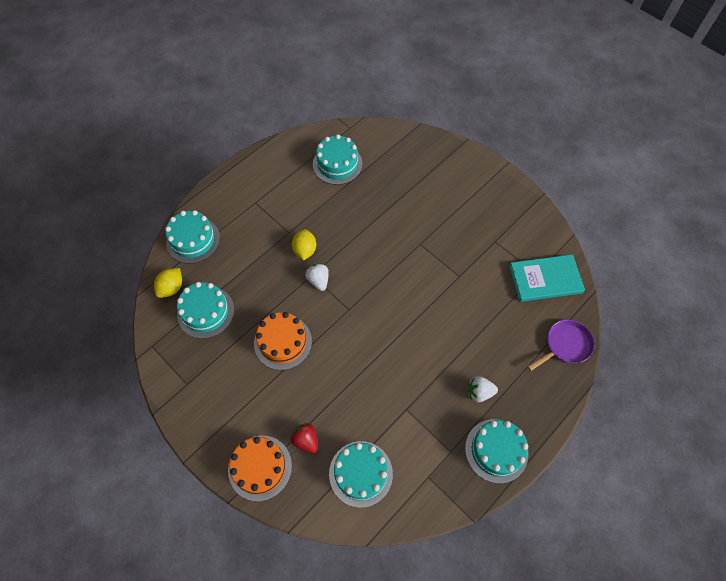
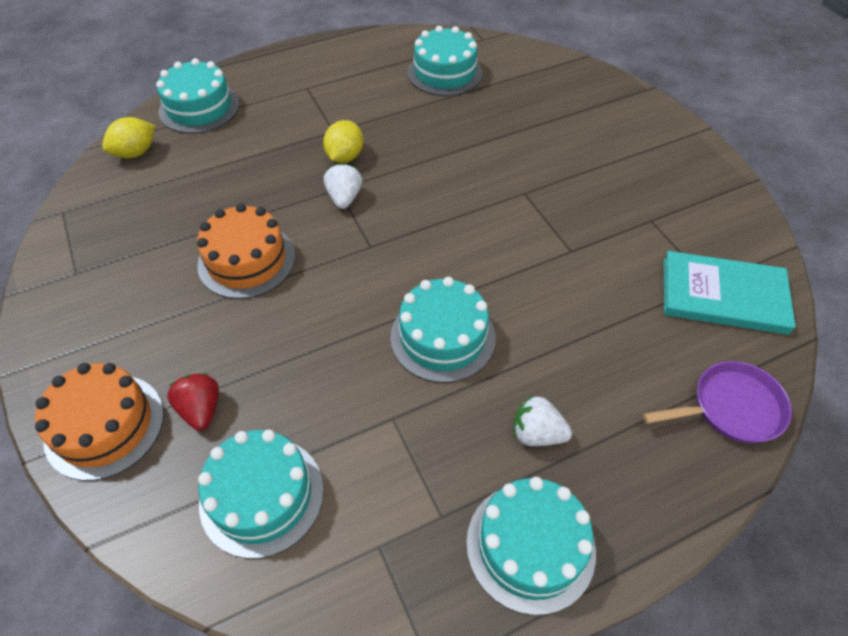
camera: 20 degrees right, 10 degrees down
(205, 312) = (161, 192): turquoise cake -> turquoise cake (443, 337)

